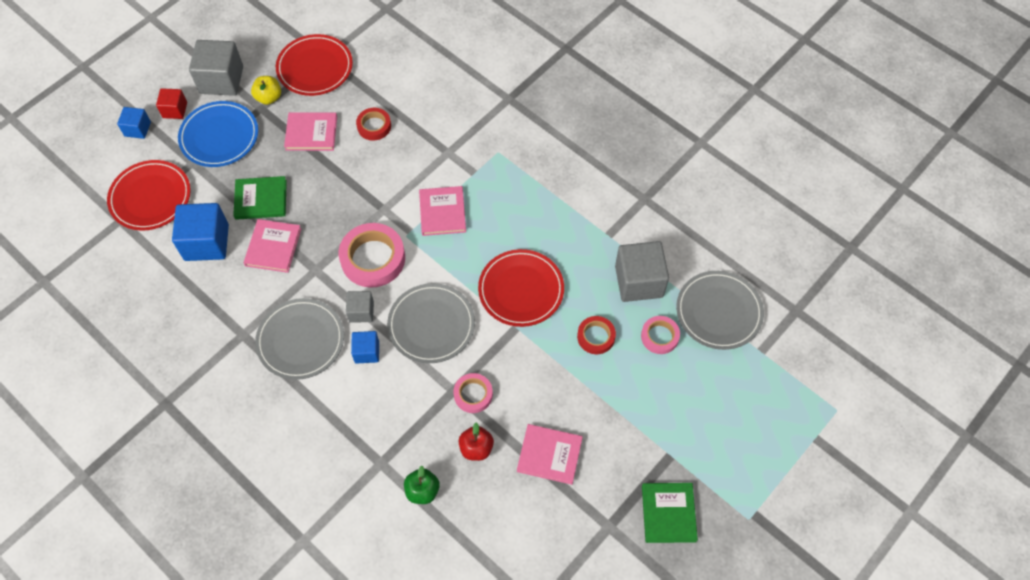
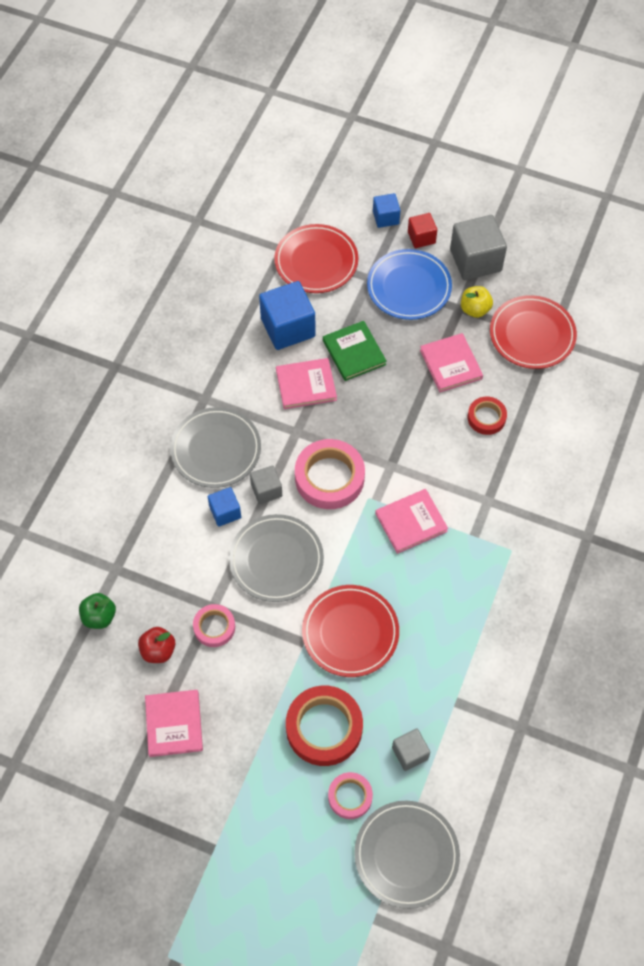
camera: 70 degrees right, 0 degrees up
(596, 337) = (324, 728): red tape -> red tape, size x1.77
(639, 281) = (410, 753): grey cube -> grey cube, size x0.55
(668, 513) = (148, 866): green book -> none

